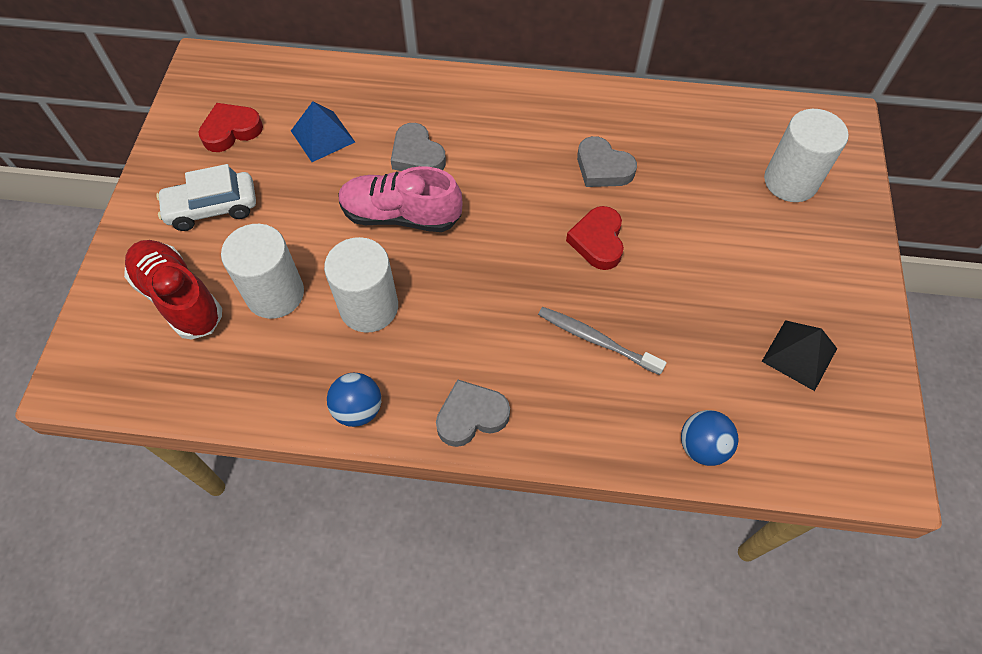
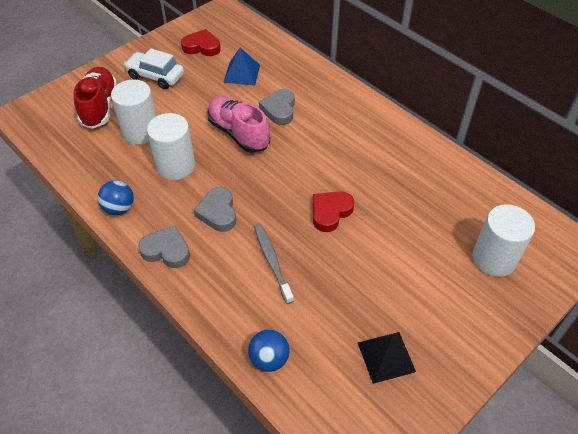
camera: 40 degrees right, 10 degrees down
(603, 168) = (377, 177): grey heart -> grey heart (218, 212)

